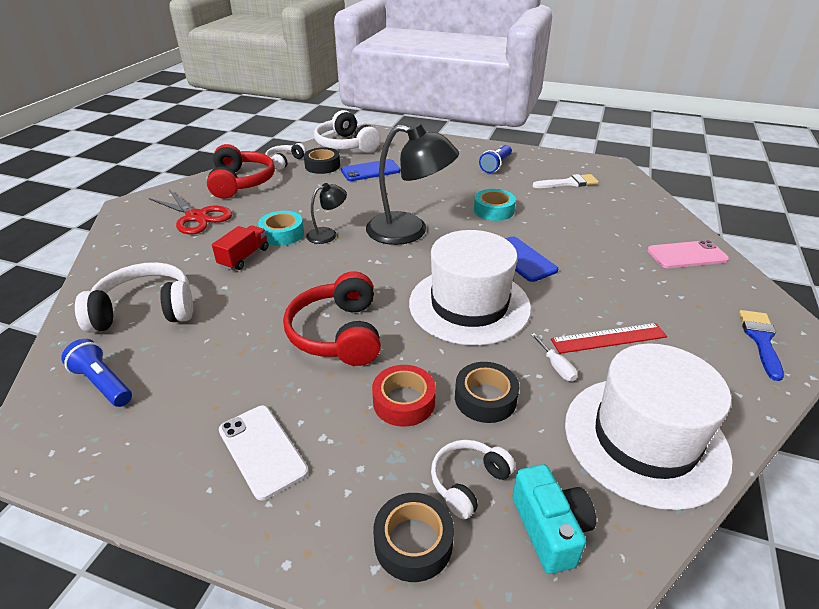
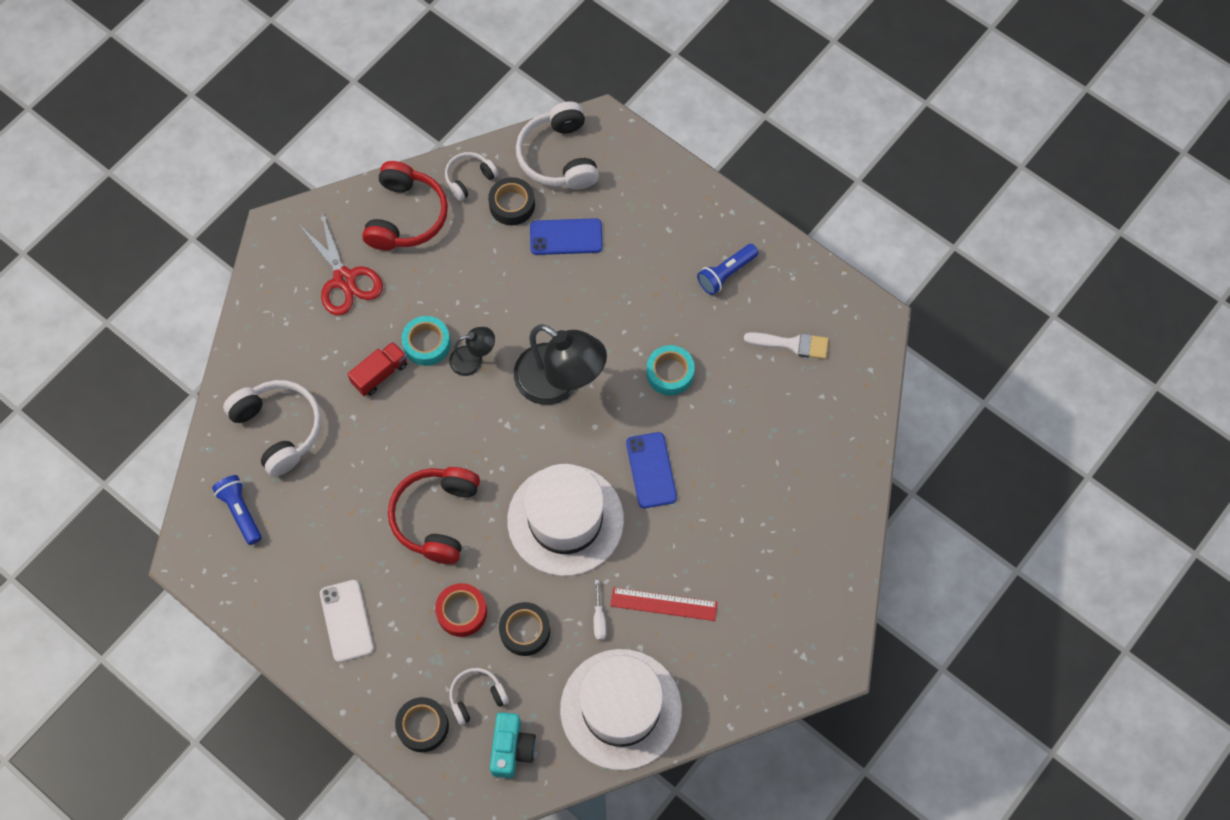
camera: 20 degrees right, 30 degrees up
(145, 310) = (279, 429): white headphones -> white headphones turned 45 degrees clockwise
(687, 255) = (824, 521): pink phone -> none
(761, 340) = (794, 653): blue brush -> none

